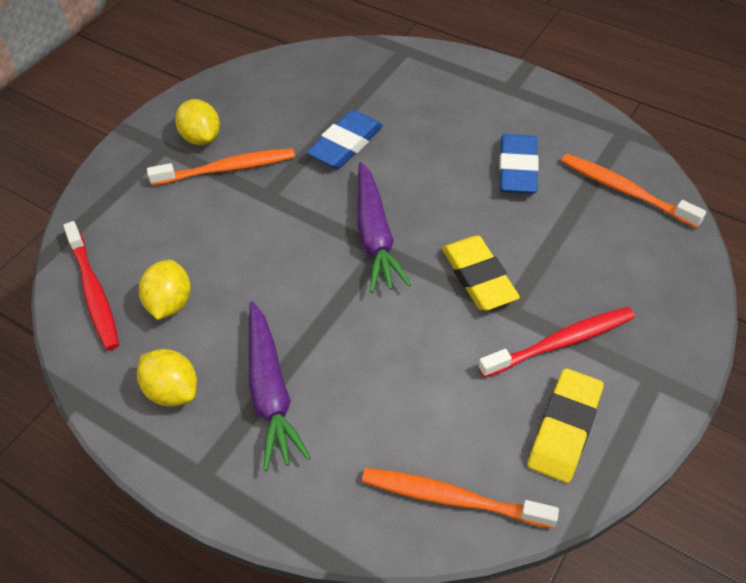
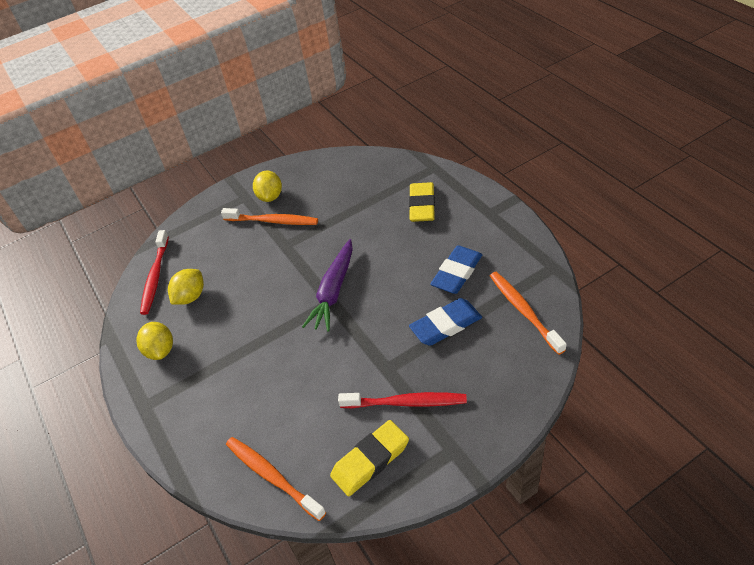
camera: 30 degrees right, 5 degrees down
(270, 391) = (211, 370): purple carrot -> none
(346, 144) = (354, 224): blue eraser -> blue eraser (446, 325)
(478, 277) = (381, 340): yellow eraser -> yellow eraser (422, 205)

